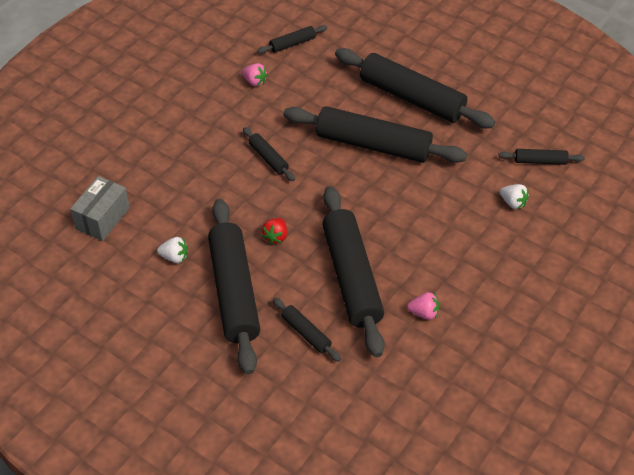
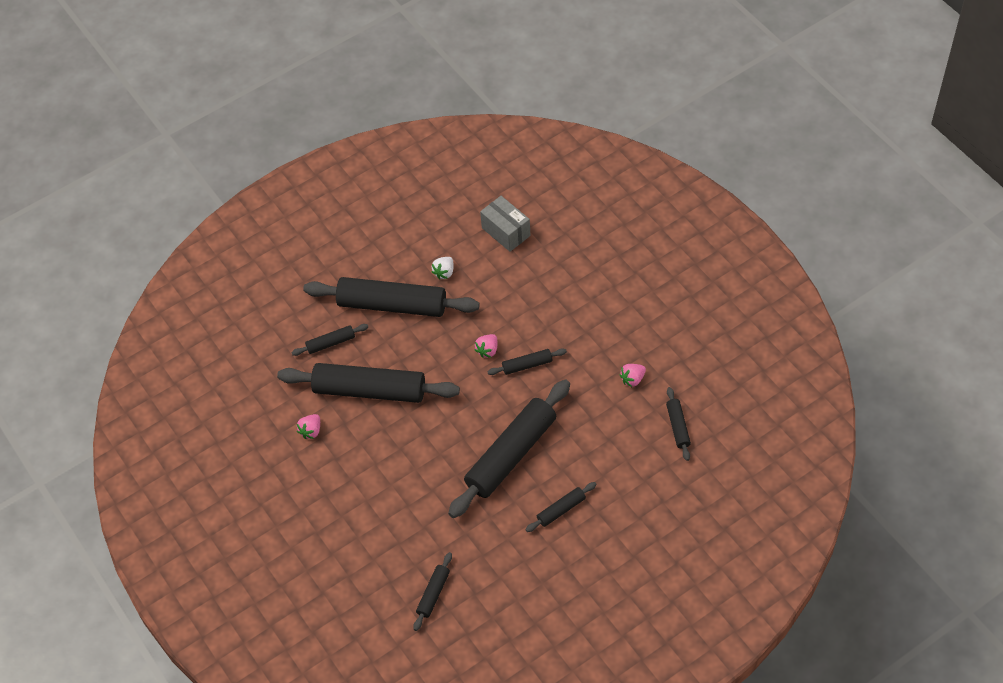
camera: 115 degrees right, 5 degrees up
(263, 193) = (487, 350): none -> pink strawberry
(275, 236) = (435, 347): red strawberry -> none
(411, 98) = (561, 510): black rolling pin -> black rolling pin, size x0.45
(513, 202) = (393, 547): white strawberry -> none

